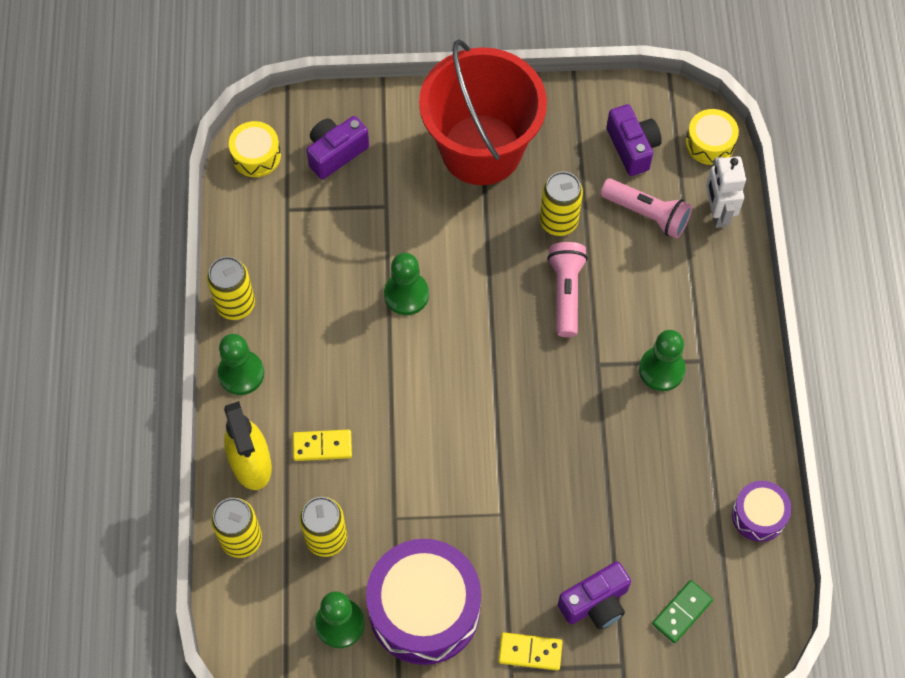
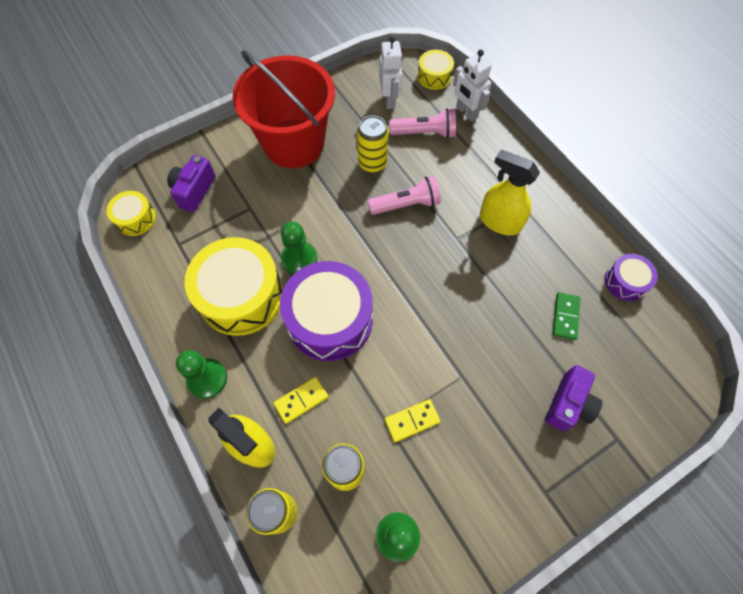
camera: 30 degrees left, 0 degrees up
(235, 304) = (175, 329): yellow can -> none
(321, 303) = (241, 296): none -> yellow drum
(424, 609) = (453, 483): purple drum -> purple drum (329, 320)
(530, 652) = (550, 470): yellow domino -> yellow domino (412, 421)
(565, 293) = (406, 204): pink flashlight -> pink flashlight turned 105 degrees clockwise
(632, 148) = (389, 99): purple camera -> white robot
(661, 370) = (499, 221): green pawn -> yellow spray bottle
(682, 612) = (627, 376): green domino -> green domino (565, 316)

